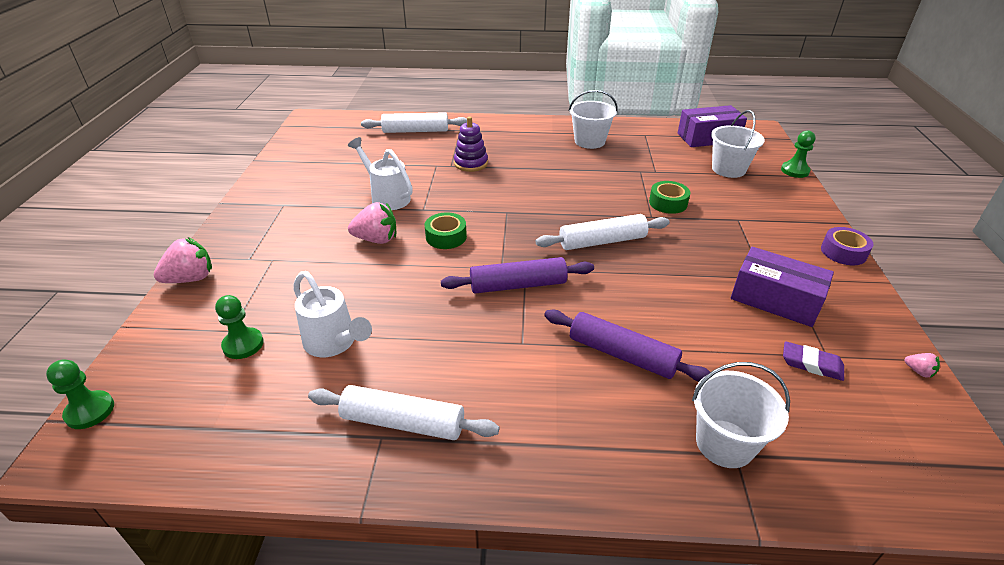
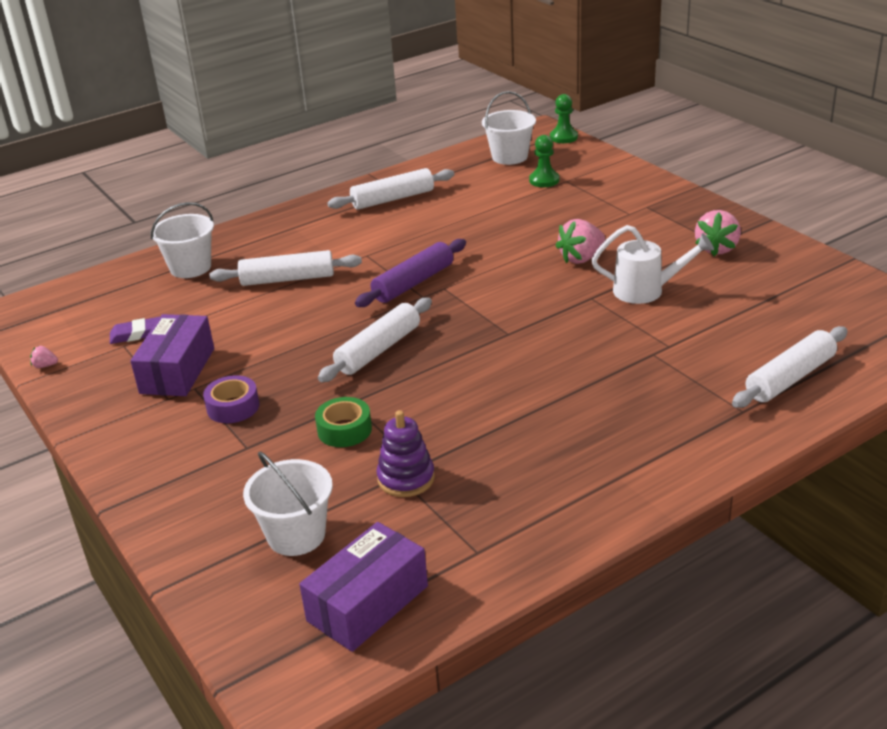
camera: 145 degrees right, 5 degrees down
(191, 278) = (655, 183): pink strawberry -> pink strawberry (716, 248)
(334, 343) = (491, 203): white watering can -> none
(446, 237) = (527, 287): green tape -> none
(471, 163) = (636, 368): purple stacking toy -> purple stacking toy (406, 478)
(589, 141) = (543, 487): white bucket -> white bucket (509, 157)
(622, 355) = (287, 279): purple rolling pin -> white rolling pin
(775, 300) = (177, 371): purple box -> purple box turned 75 degrees counterclockwise
(795, 171) = (190, 587): green pawn -> none
(843, 252) = (109, 458): purple tape -> purple tape (233, 407)

